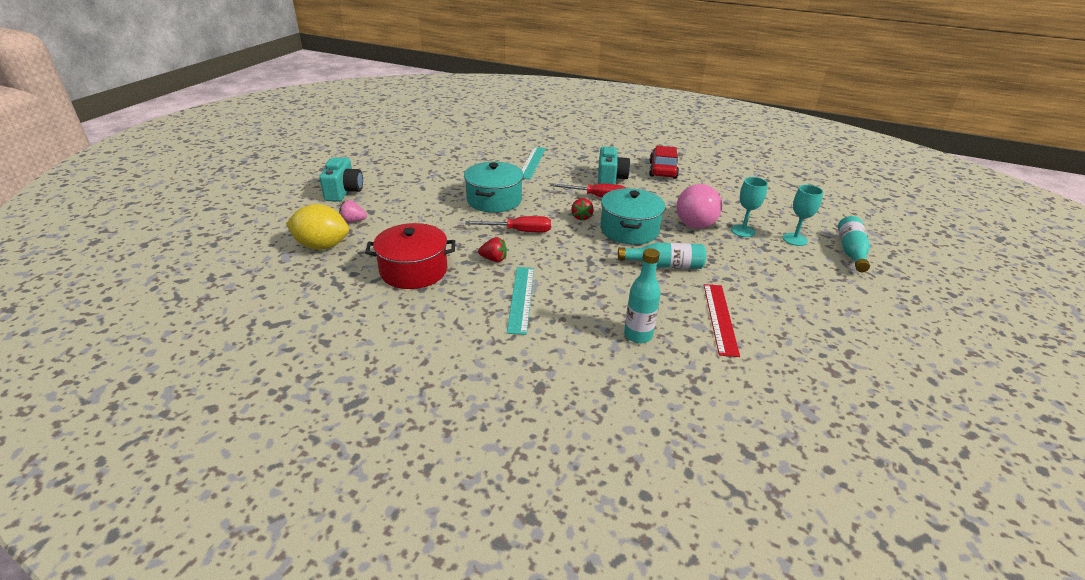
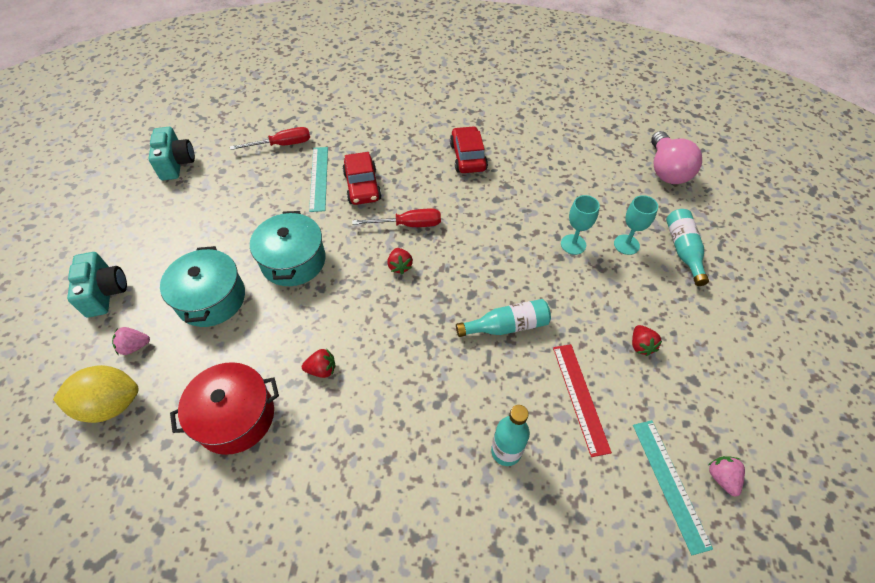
camera: 15 degrees left, 20 degrees up
(519, 231) = (337, 311): red screwdriver -> red screwdriver (282, 145)
(521, 298) = (370, 429): turquoise ruler -> turquoise ruler (669, 483)
(566, 172) = (362, 186): none -> red car
(610, 179) = (415, 187): turquoise camera -> turquoise camera (176, 164)
(629, 230) = (457, 275): turquoise pot -> turquoise pot (211, 299)
(695, 220) = (521, 239): pink light bulb -> pink light bulb (666, 170)
(790, 299) = (641, 345): none -> red strawberry
(850, 396) = (721, 477): none -> pink strawberry

